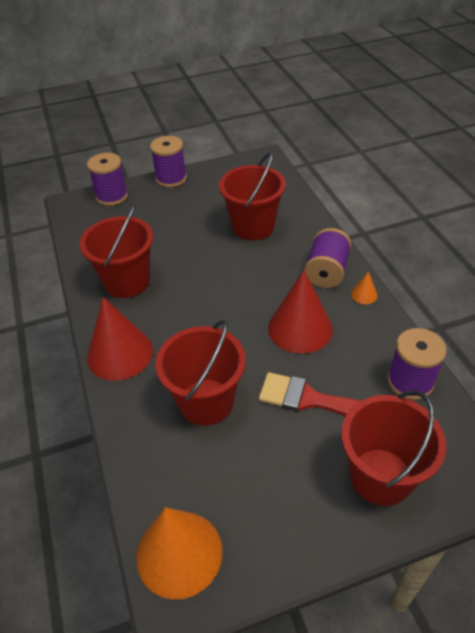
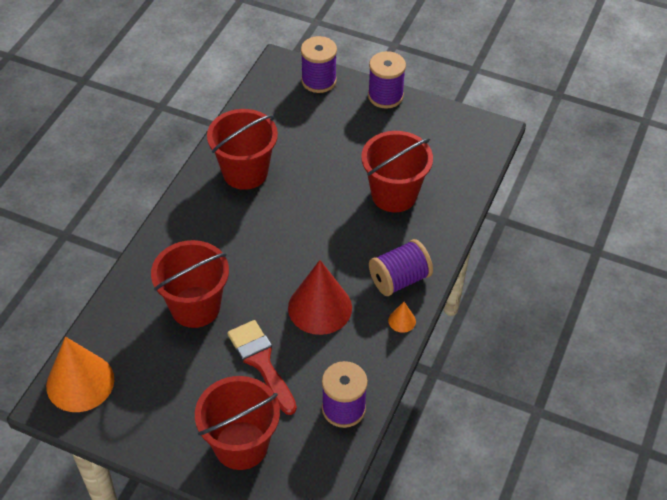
camera: 40 degrees right, 5 degrees up
(120, 353) = (180, 227): red cone -> none

